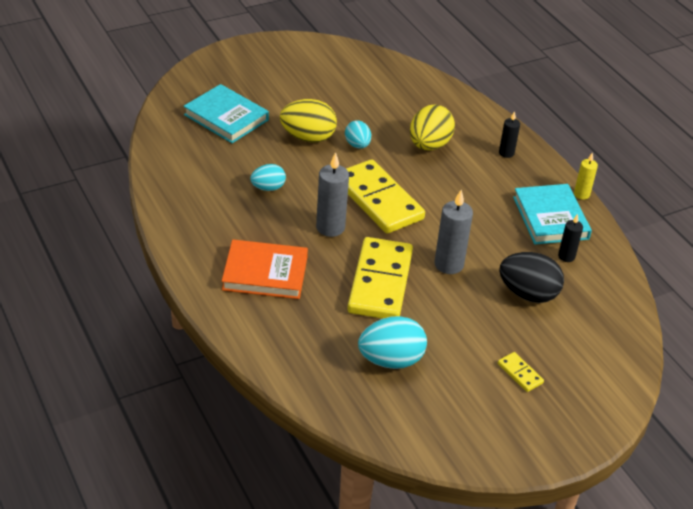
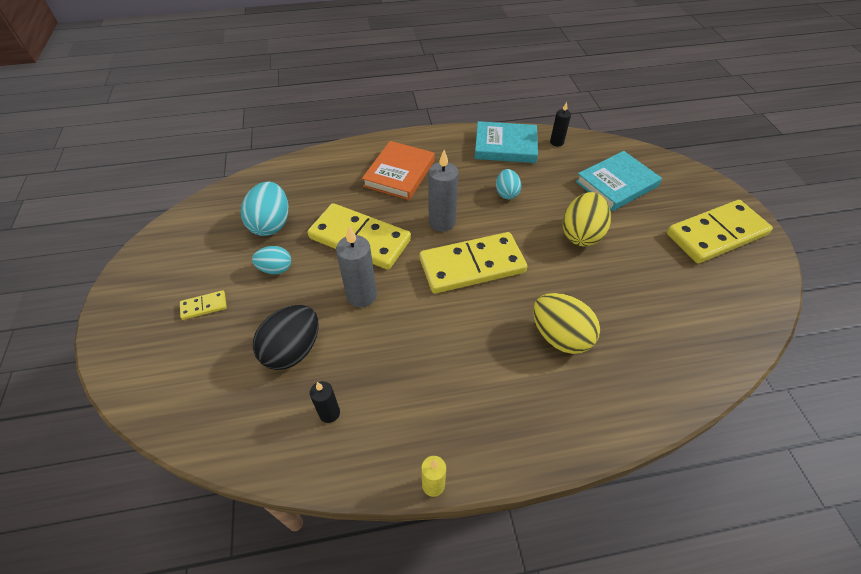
camera: 110 degrees right, 10 degrees up
(275, 65) = (716, 234): none -> yellow domino
(357, 145) = (565, 270): turquoise egg -> turquoise egg (275, 269)
(506, 153) = (536, 419): black candle -> black candle (556, 142)
(550, 218) = (399, 423): turquoise book -> turquoise book (505, 146)

